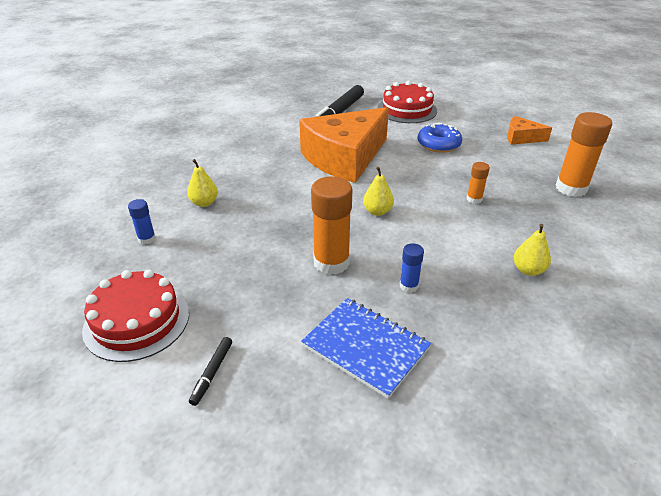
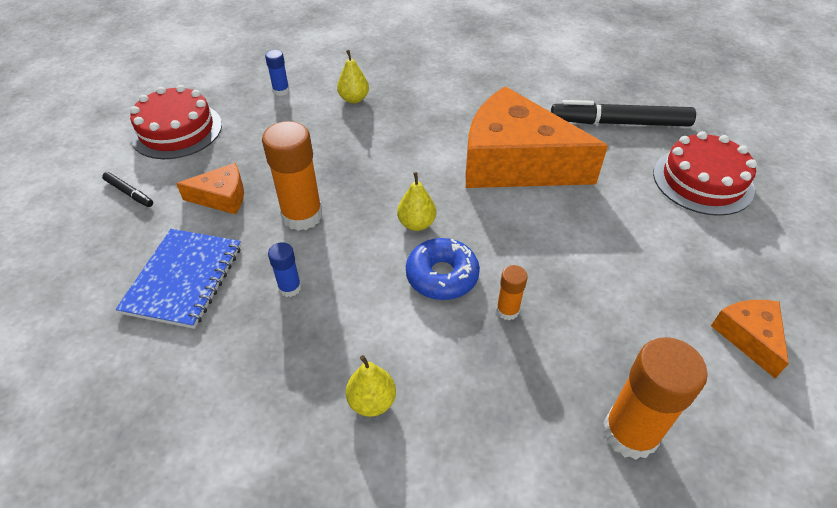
camera: 65 degrees right, 10 degrees up
(212, 373) = (129, 193): black marker -> black marker turned 135 degrees counterclockwise
(272, 305) = (222, 197): none -> orange cheese
(438, 144) = (629, 239): blue donut -> blue donut (442, 276)

